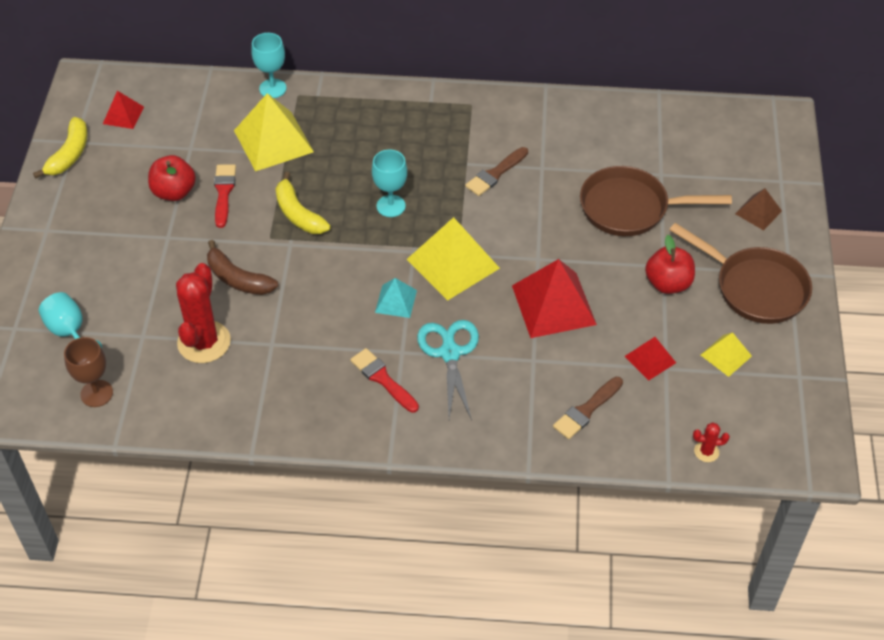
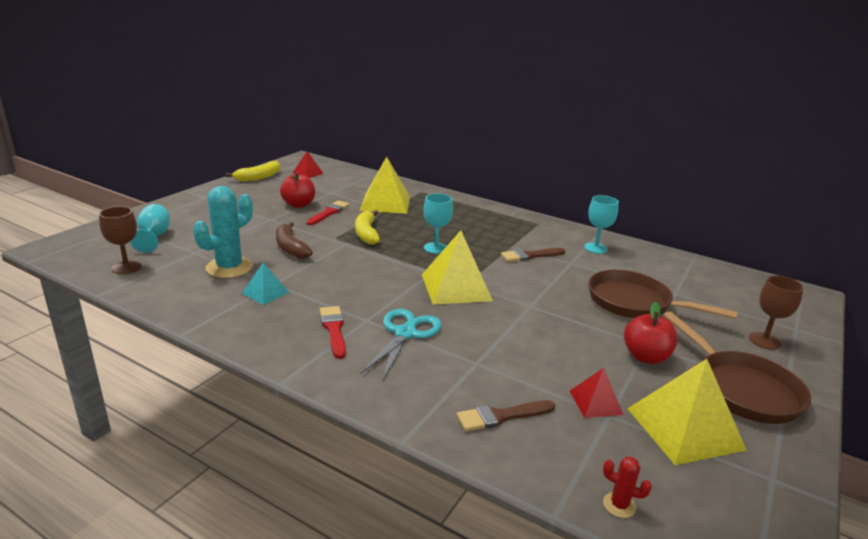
camera: 25 degrees right, 25 degrees down
(204, 342) = (229, 268): red cactus -> turquoise cactus
(272, 88) = (408, 186): turquoise goblet -> turquoise goblet (595, 248)
(396, 301) = (391, 292): turquoise pyramid -> turquoise pyramid (265, 292)
(553, 305) = (523, 335): red pyramid -> none
(726, 355) = (684, 428): yellow pyramid -> yellow pyramid, size x1.91
(758, 212) = (764, 341): brown pyramid -> brown goblet

